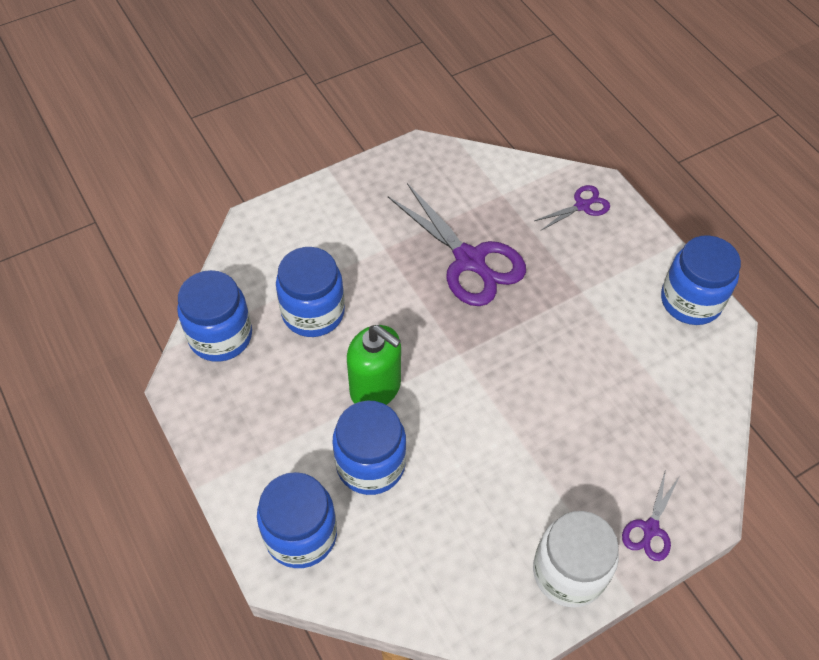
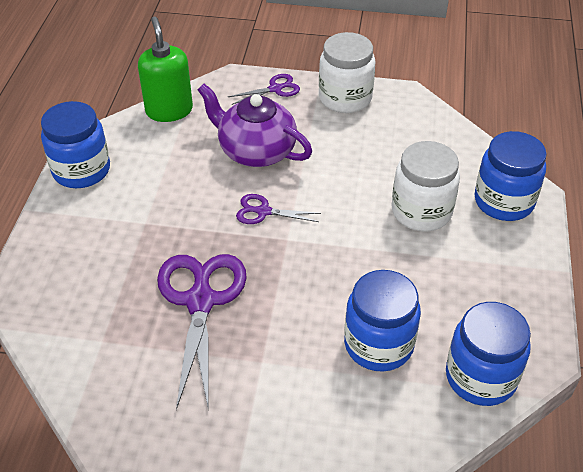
camera: 140 degrees left, 10 degrees down
(370, 464) = (421, 211): blue jar -> white jar
(375, 388) = (375, 255): green soap dispenser -> green soap dispenser (169, 110)
(579, 427) = (255, 151): none -> purple teapot
(582, 206) = (53, 284): purple scissors -> purple scissors (263, 211)

